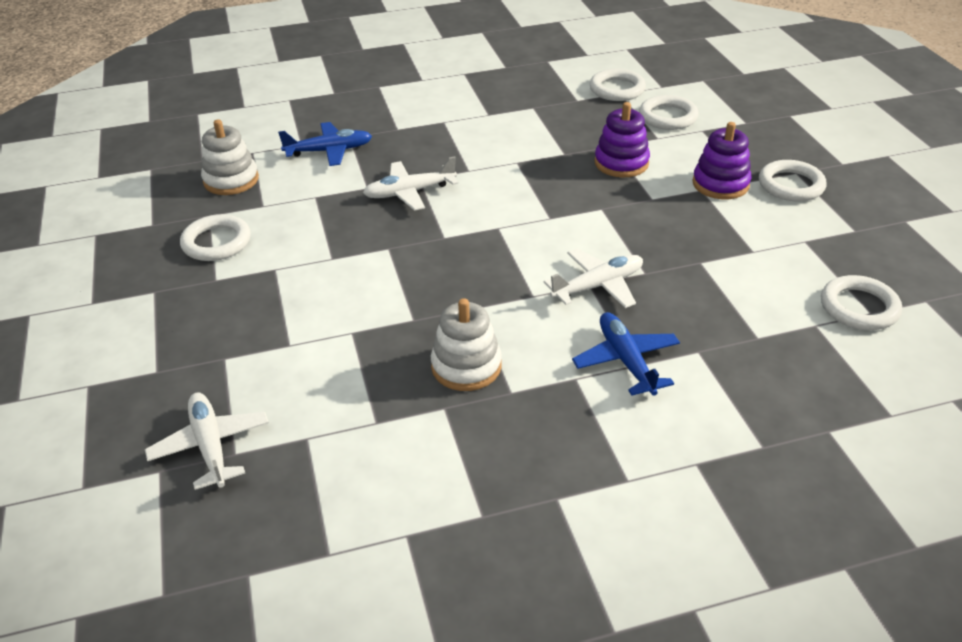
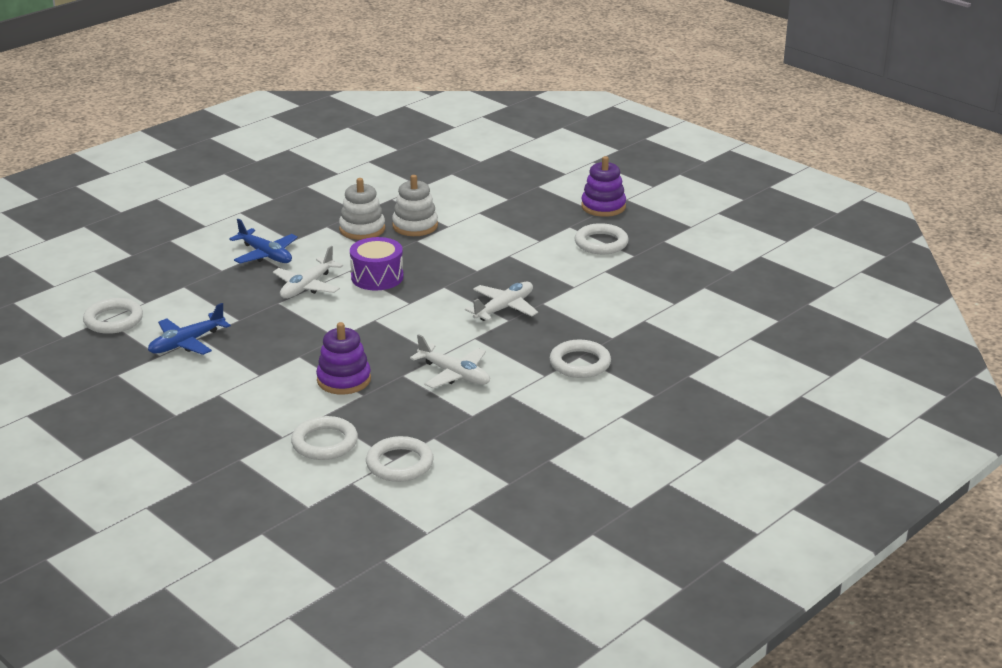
camera: 150 degrees right, 10 degrees down
(210, 446) = (467, 172): white plane -> white plane (454, 374)
(231, 180) = (656, 280): white stacking toy -> white stacking toy (415, 226)
(329, 151) = (612, 321): blue plane -> blue plane (186, 343)
(506, 274) = (377, 277): none -> purple drum
(720, 184) = (243, 384): purple stacking toy -> purple stacking toy (603, 206)
(791, 185) = (178, 400): white ring -> white ring (580, 363)

